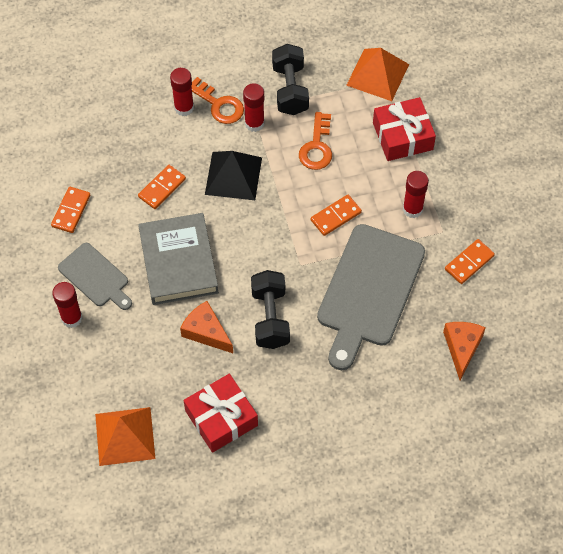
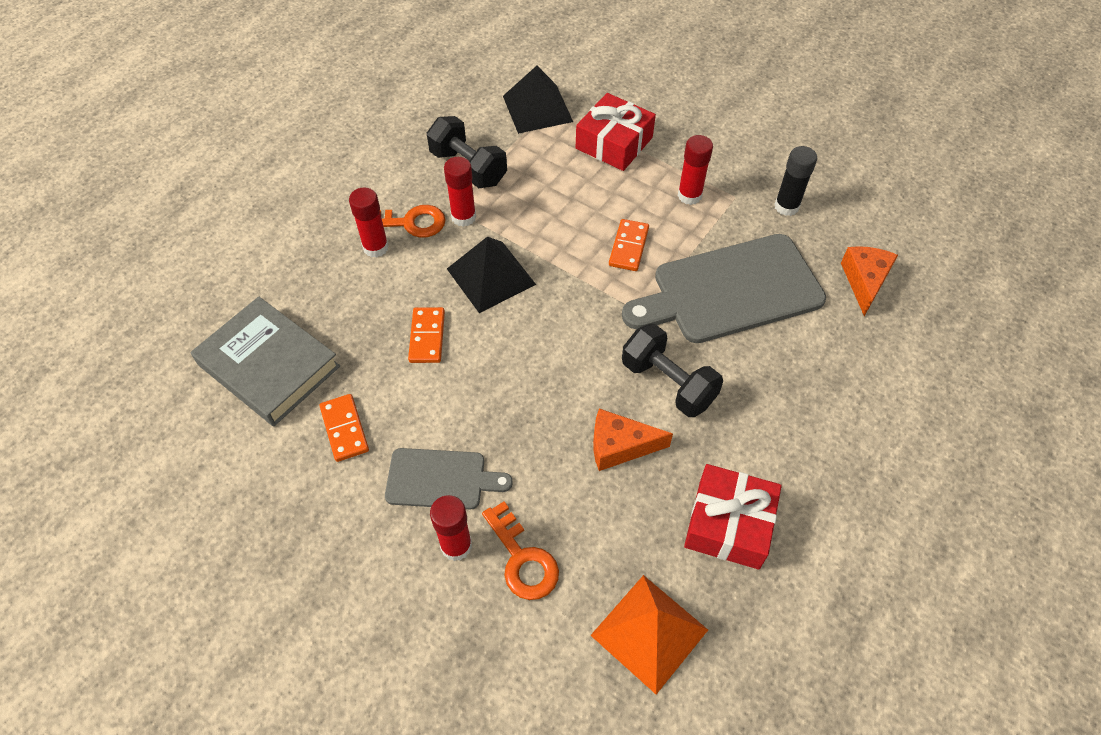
camera: 40 degrees left, 5 degrees down
(178, 262) = (518, 397): grey book -> grey book (269, 365)
(317, 147) = (546, 199): orange key -> orange key (522, 559)
(369, 290) = (730, 290): grey cutting board -> grey cutting board turned 90 degrees clockwise
(378, 74) = (537, 108): orange pyramid -> black pyramid
(462, 348) = (864, 281): orange cheese -> orange cheese turned 45 degrees clockwise
(469, 262) = (786, 206): orange domino -> black glue stick

